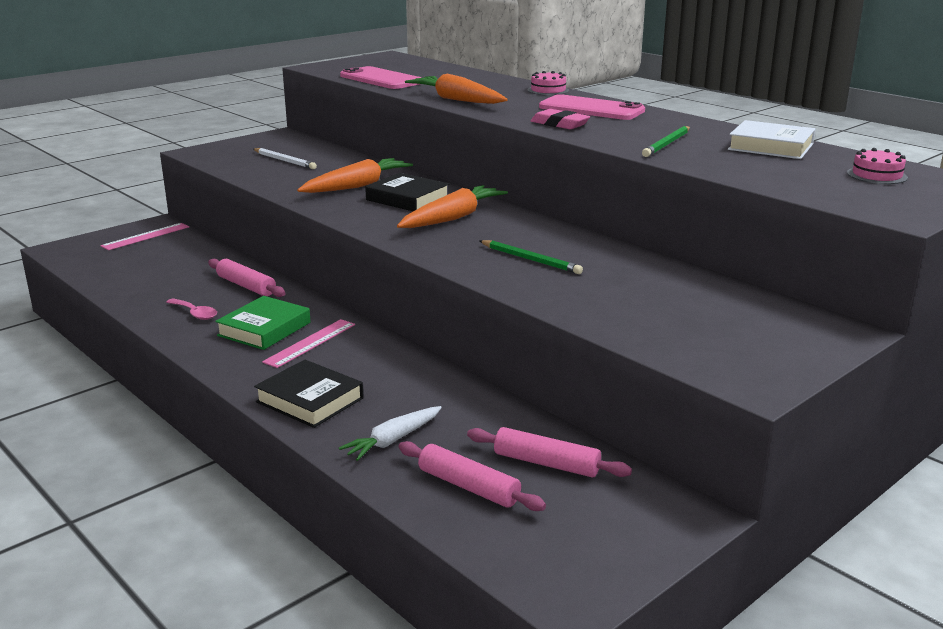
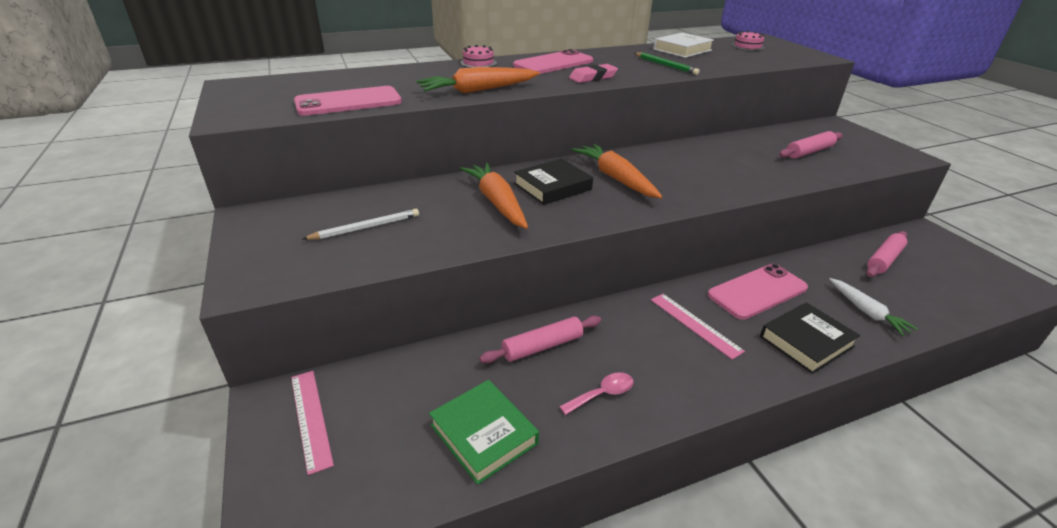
camera: 70 degrees left, 10 degrees up
(264, 329) = (657, 348): green book -> green book (484, 434)
(393, 373) = (757, 291): none -> pink phone
(468, 486) = (921, 293): pink rolling pin -> pink rolling pin (809, 152)
(530, 259) = (719, 170): green pencil -> none

